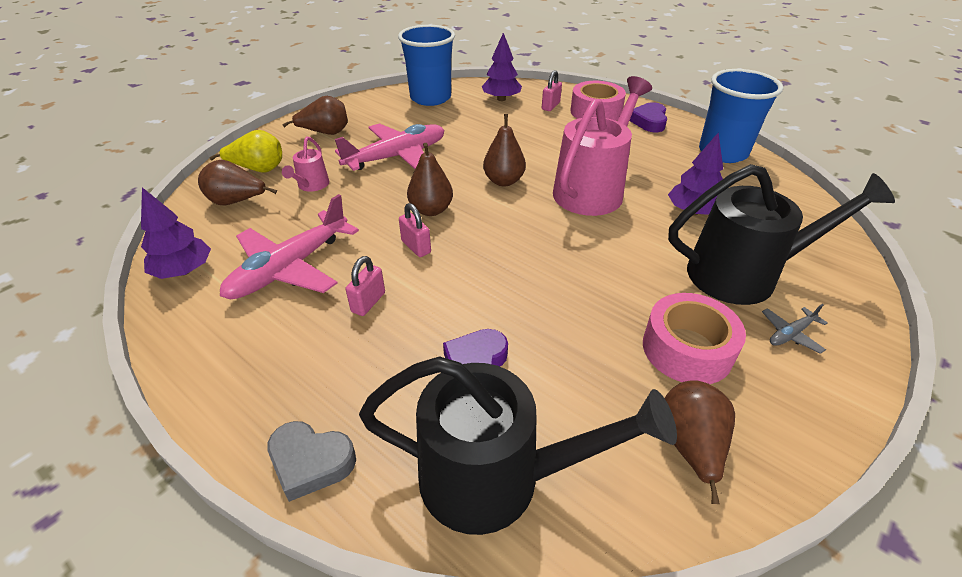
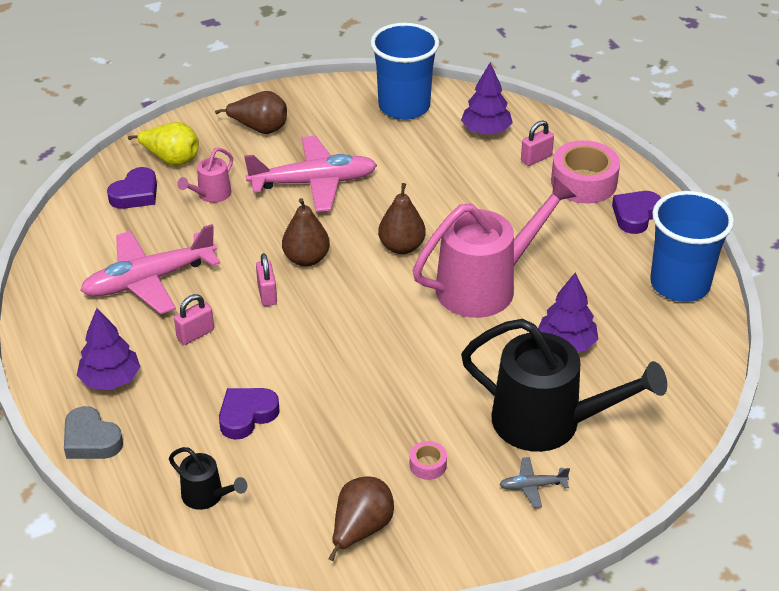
camera: 25 degrees right, 0 degrees up
(184, 271) = (64, 255): purple tree -> purple tree (111, 379)
(237, 202) = (135, 194): brown pear -> purple heart
(496, 478) = (207, 496): black watering can -> black watering can, size x0.46
(687, 349) = (428, 465): pink tape -> pink tape, size x0.46

